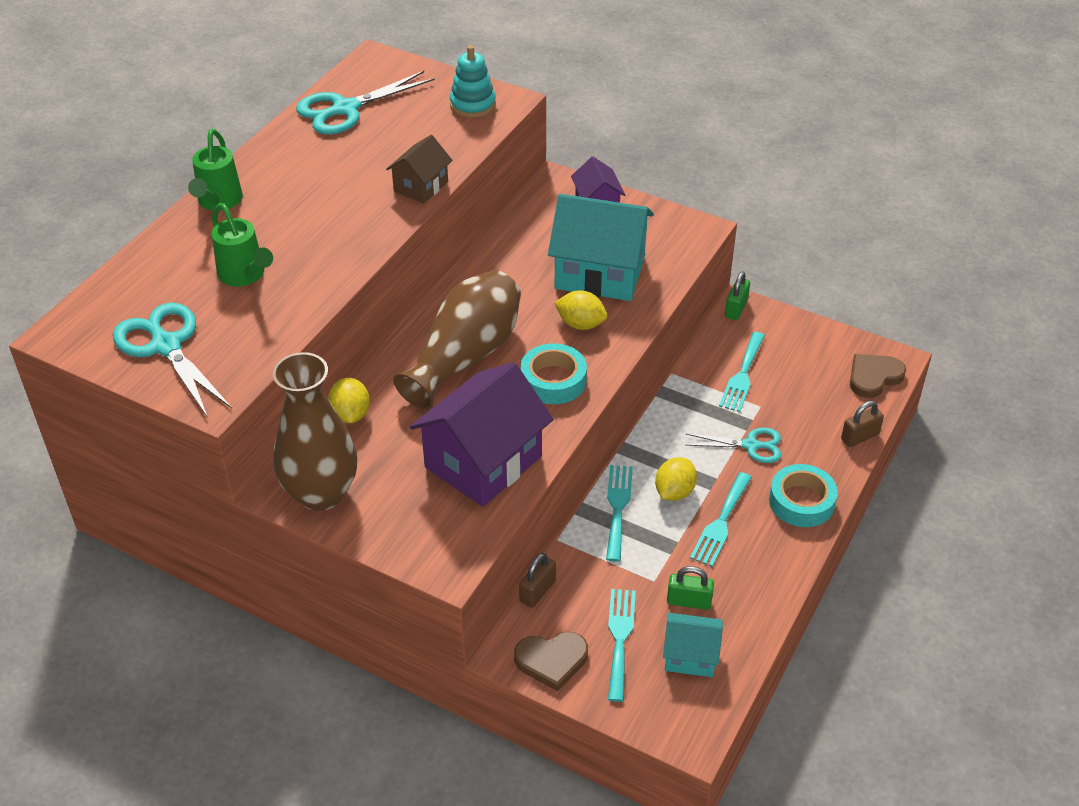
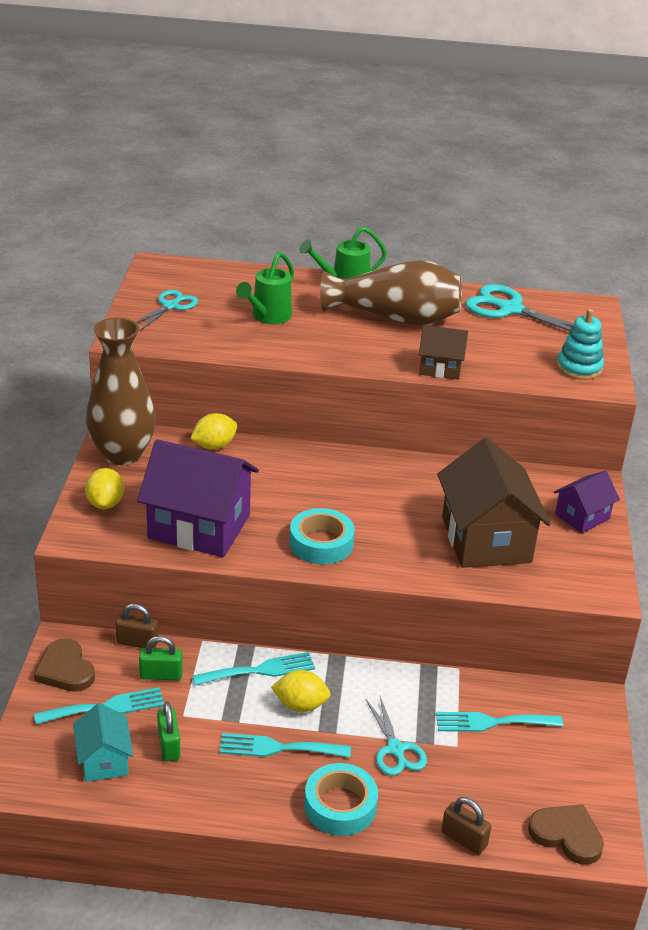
camera: 65 degrees right, 10 degrees down
(166, 346) = (170, 306): turquoise scissors -> turquoise scissors, size x0.62
(465, 356) = (318, 487): brown vase -> brown vase (395, 318)
(581, 324) = (406, 543): yellow lemon -> yellow lemon (105, 503)
(600, 273) = (486, 539): turquoise house -> brown house
(736, 308) = (589, 697): green padlock -> green padlock (161, 675)

